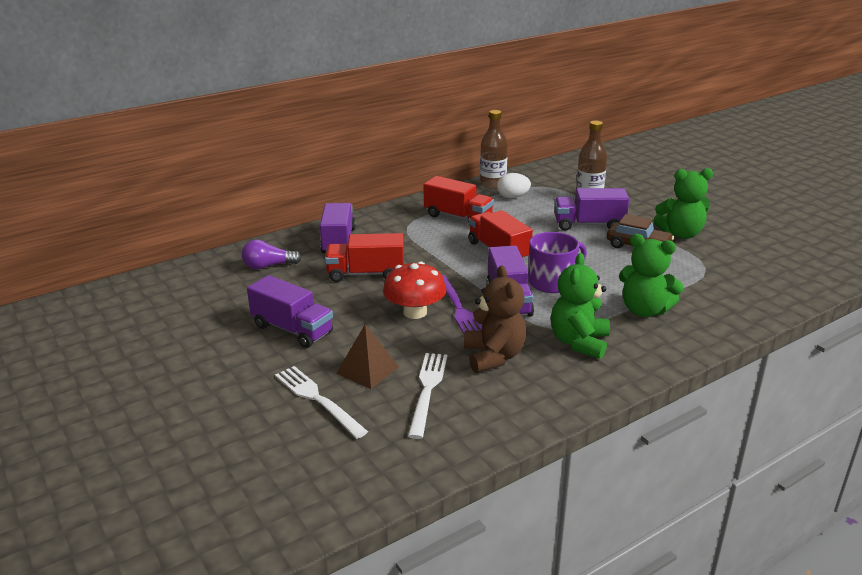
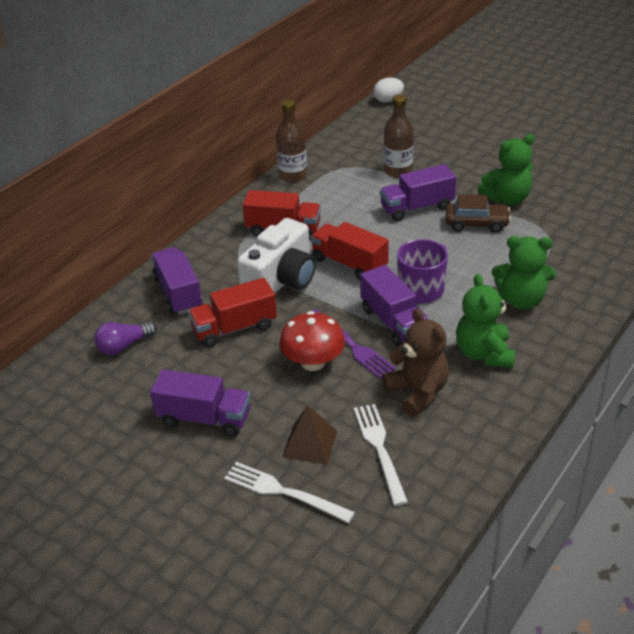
camera: 20 degrees left, 10 degrees up
(430, 251) = (281, 281): none -> white camera
(512, 197) = (323, 189): white egg -> white egg (388, 100)

